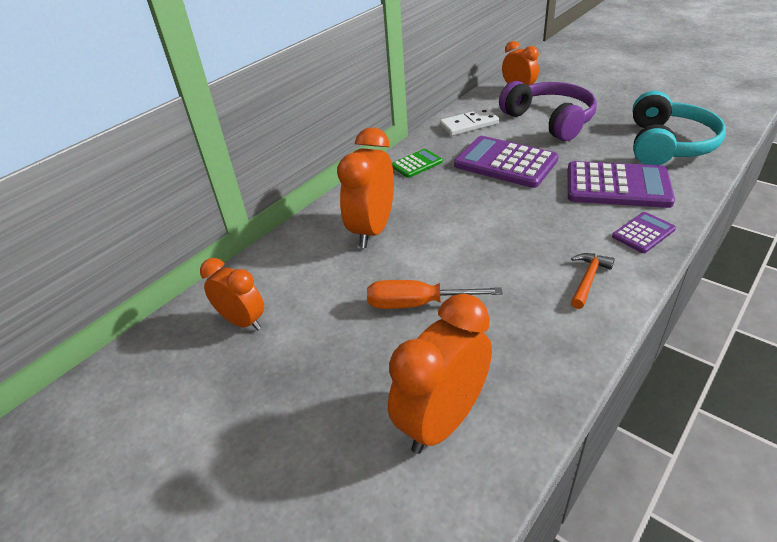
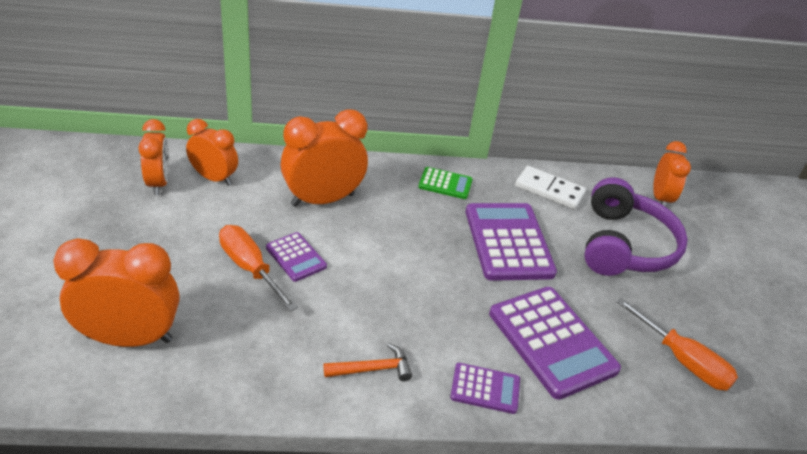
camera: 40 degrees right, 0 degrees up
(276, 282) = (214, 178): none -> orange clock
(428, 272) = (296, 257): none -> purple calculator
(668, 145) = (682, 360): turquoise headphones -> orange screwdriver

